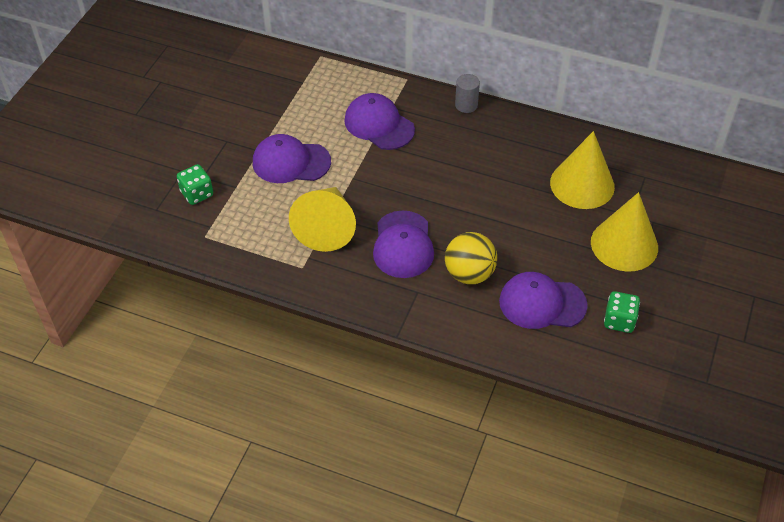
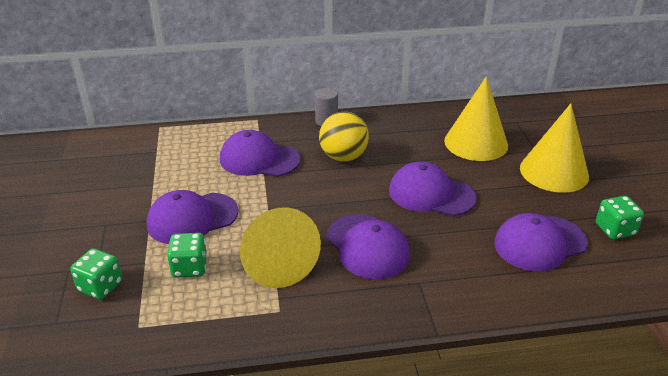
camera: 30 degrees left, 15 degrees down
(263, 205) = (189, 267): none -> green dice
(469, 274) = (452, 246): yellow ball -> yellow ball (343, 157)
(494, 220) = (431, 194): none -> purple cap

